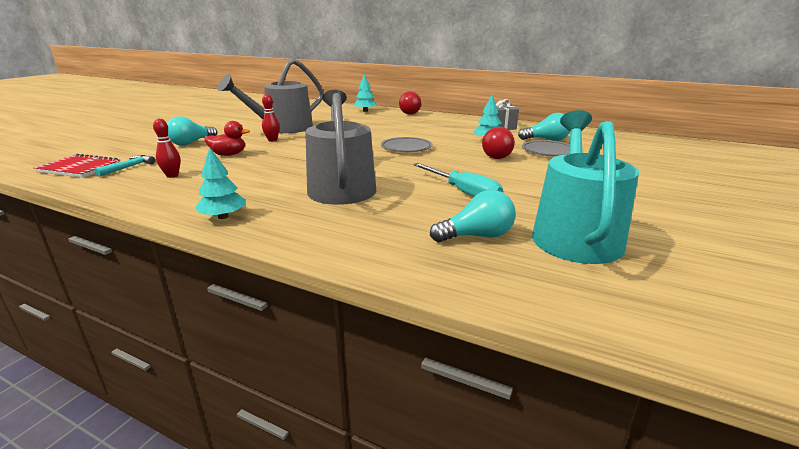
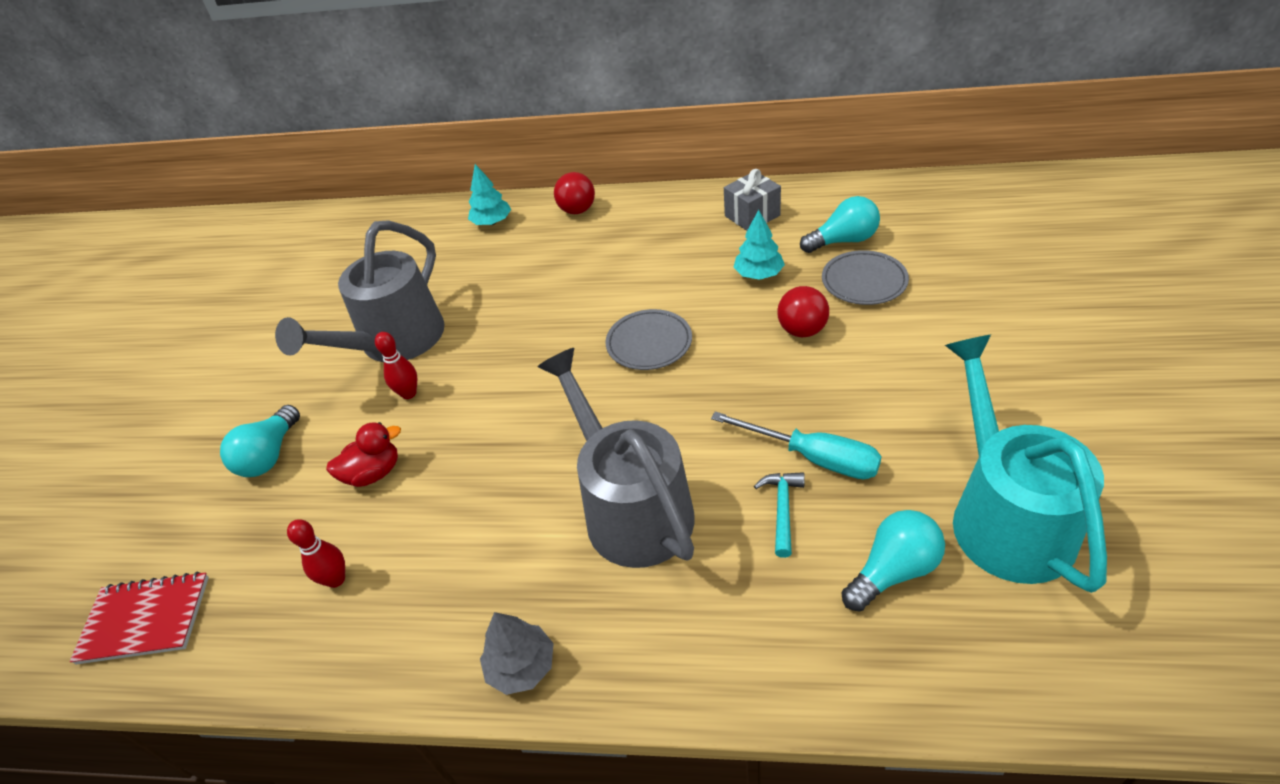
camera: 15 degrees left, 20 degrees up
(129, 167) = (234, 582): turquoise hammer -> turquoise hammer (782, 509)
(223, 217) = (521, 666): turquoise tree -> grey tree

